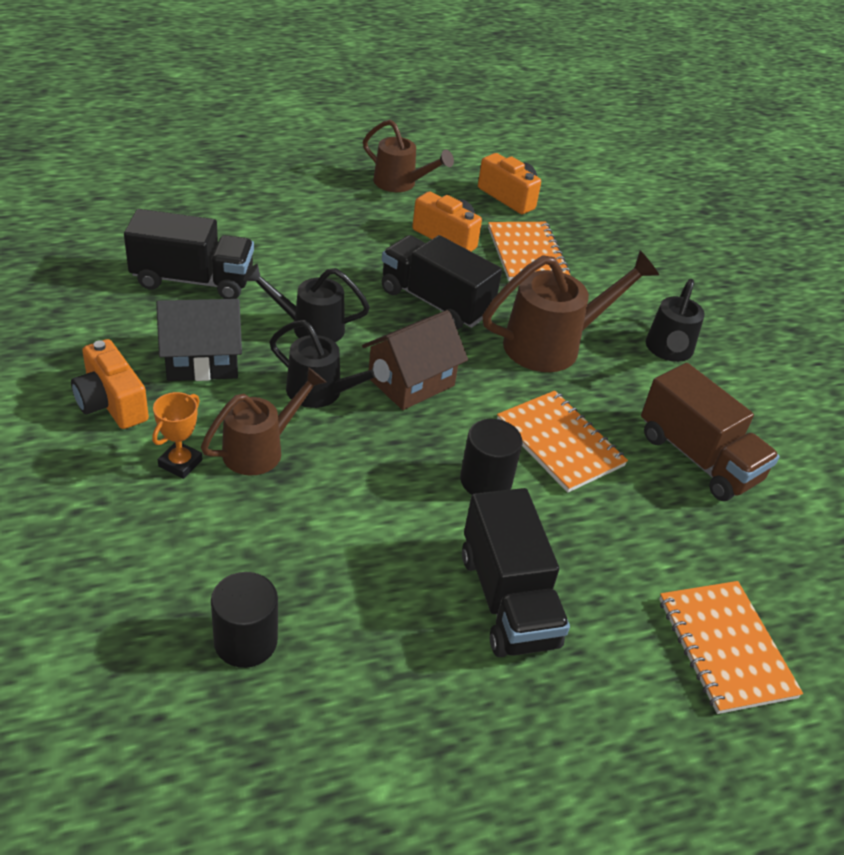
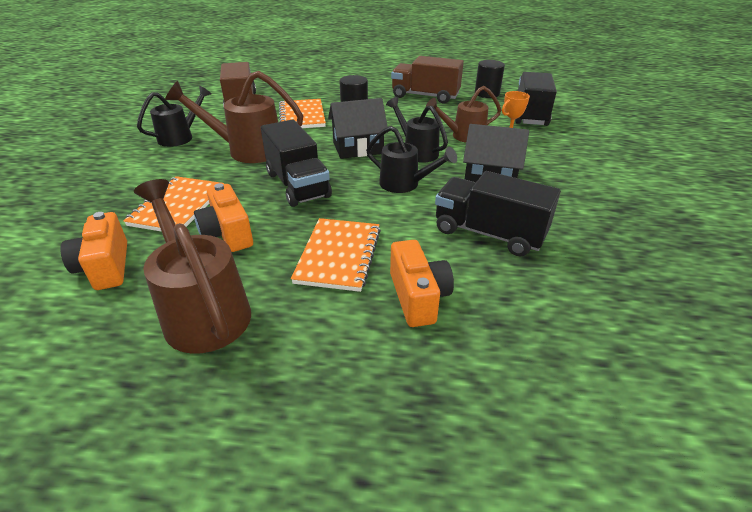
camera: 150 degrees left, 5 degrees down
(111, 403) = (551, 166): orange camera -> orange camera (418, 297)
(383, 584) = (425, 96): none -> brown truck
(400, 183) = (203, 310): brown watering can -> brown watering can, size x1.51
(411, 382) = (358, 148): brown house -> black house
(508, 599) = (378, 87): black truck -> black truck (529, 115)
(725, 648) = (310, 70): orange notebook -> orange notebook (338, 255)

